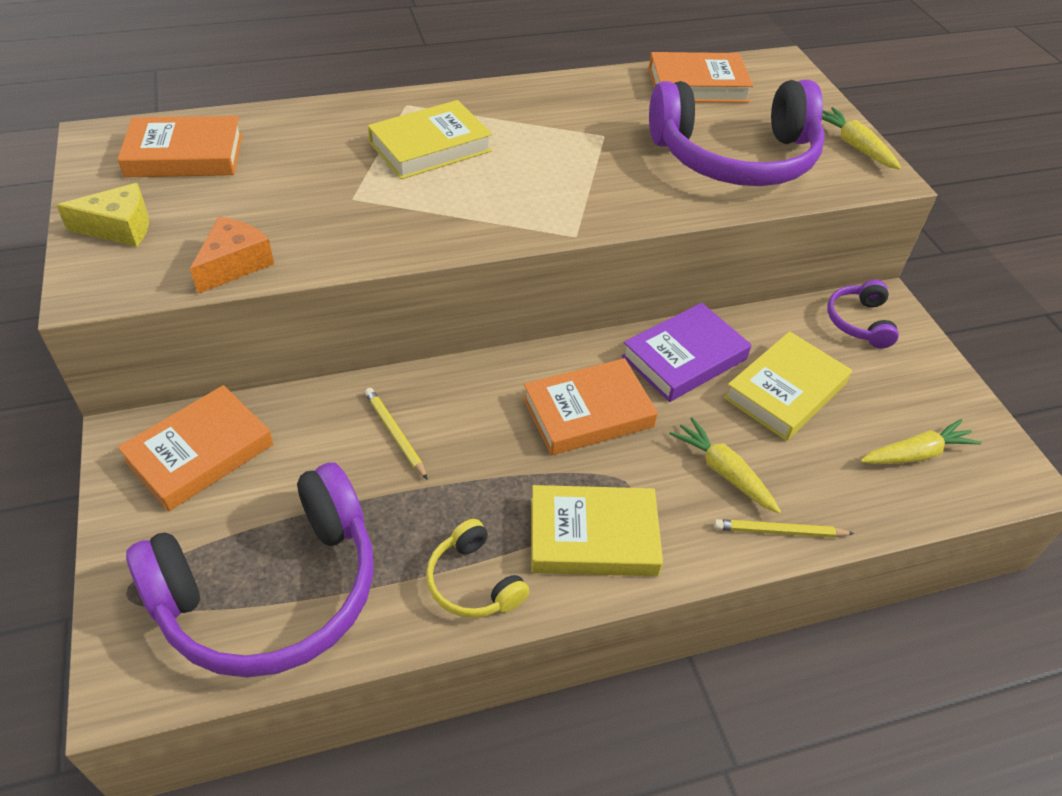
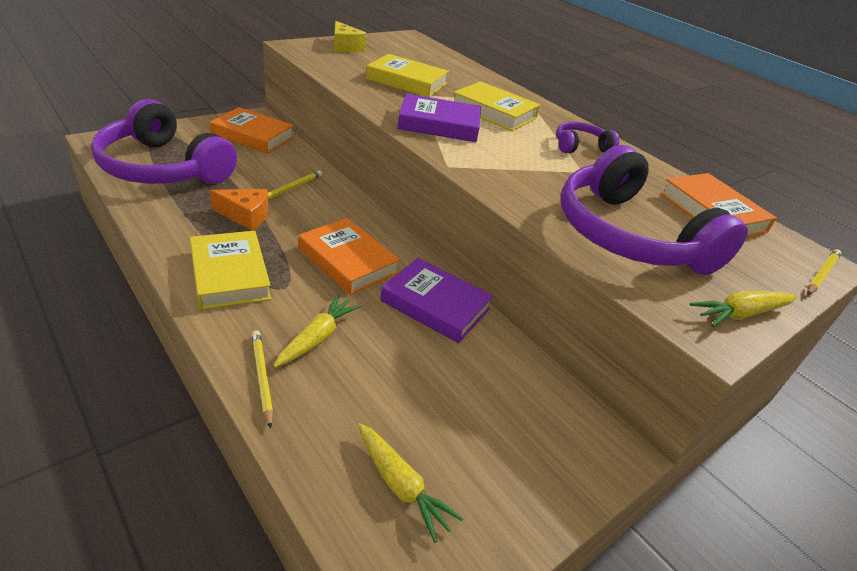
camera: 65 degrees right, 10 degrees down
(185, 155) = (415, 53): orange book -> none
(234, 264) = (336, 71): orange cheese -> orange cheese (245, 216)
(458, 209) = (439, 124): none -> purple book
(473, 582) = (180, 230): yellow headphones -> none
(785, 391) = (433, 372): yellow book -> yellow book (407, 81)
(800, 74) = (821, 274): none -> yellow pencil
(855, 146) = (741, 314): yellow carrot -> yellow carrot turned 150 degrees counterclockwise
(859, 322) = (569, 427): purple headphones -> purple headphones (580, 146)

